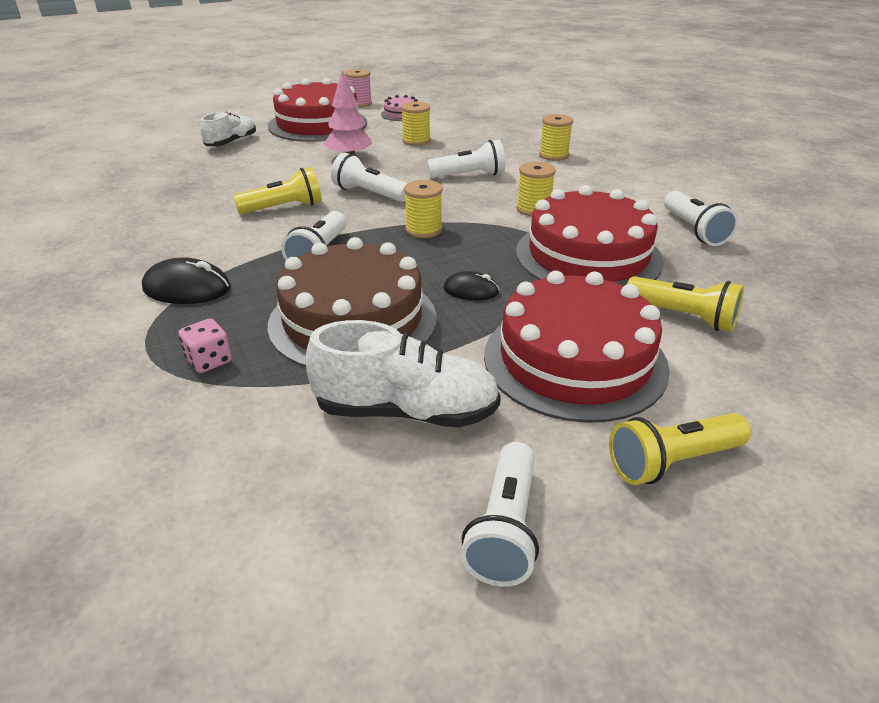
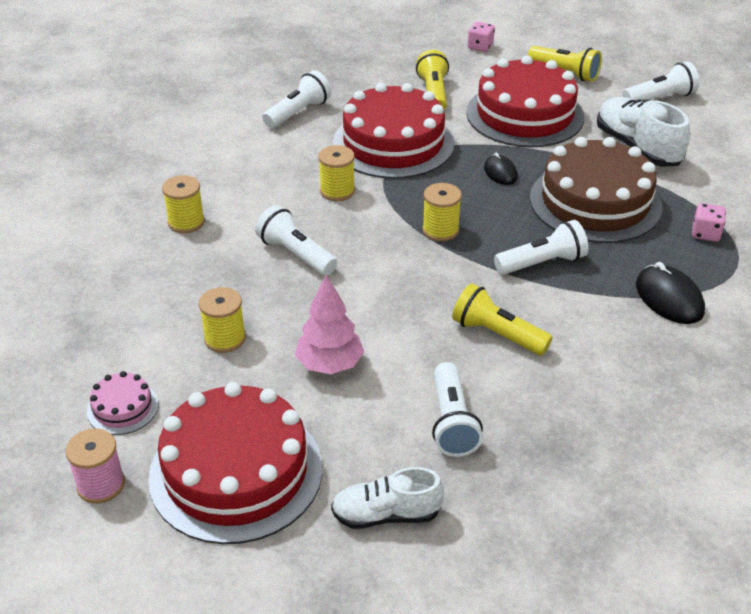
camera: 125 degrees left, 5 degrees up
(369, 194) = (406, 297): white flashlight -> white flashlight (452, 422)
(819, 415) = (480, 47): none -> pink dice

